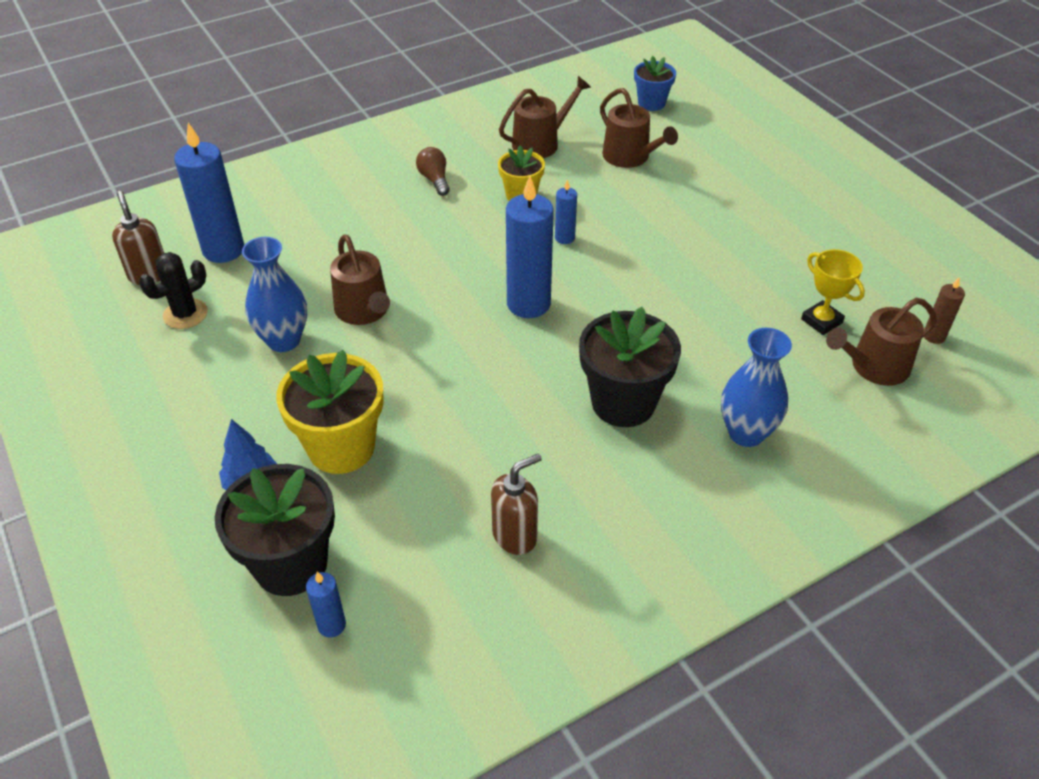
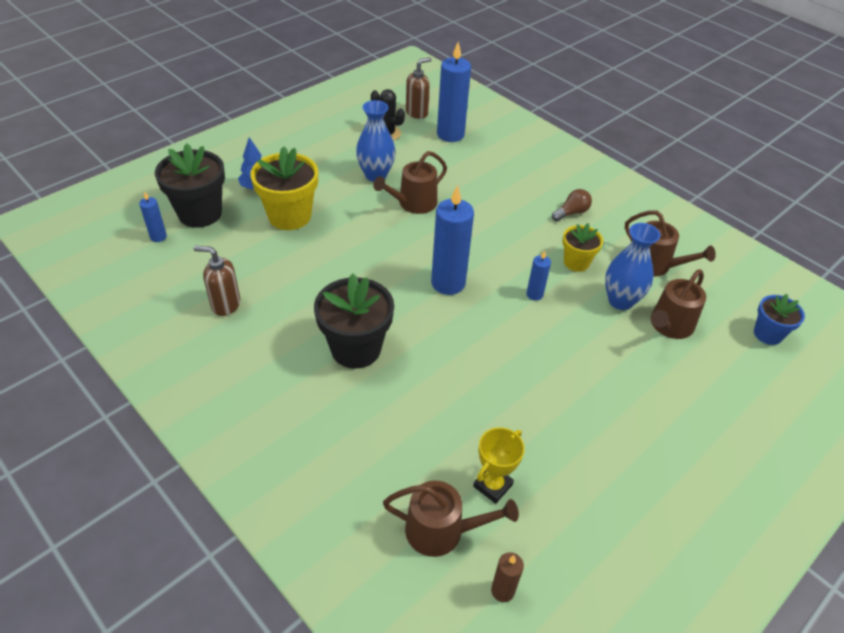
camera: 75 degrees right, 0 degrees up
(515, 536) = (225, 304): brown soap dispenser -> brown soap dispenser turned 150 degrees clockwise
(746, 433) = (338, 430): blue vase -> blue vase (620, 301)
(874, 367) = (441, 531): brown watering can -> brown watering can turned 135 degrees clockwise

